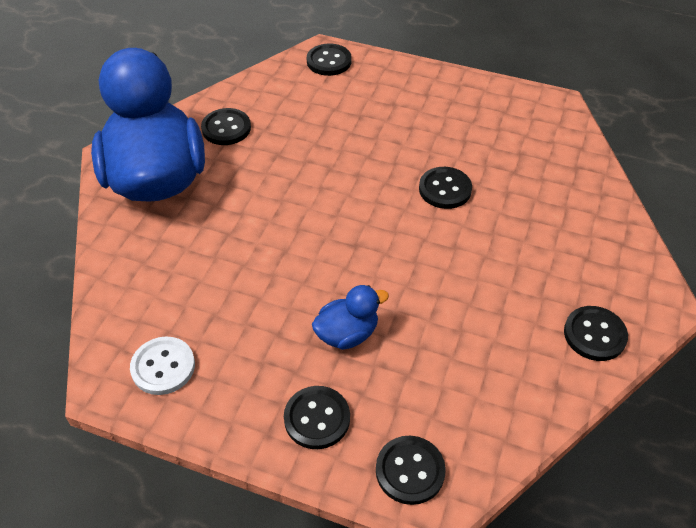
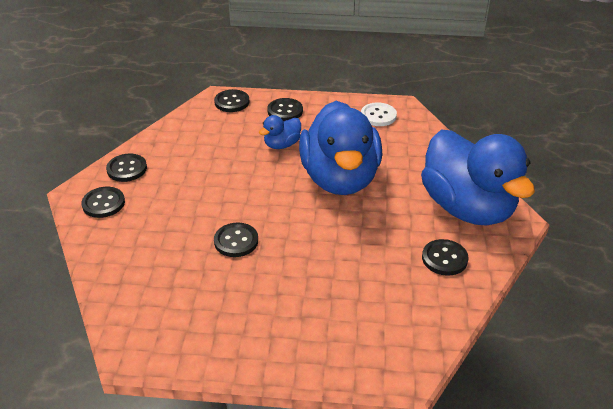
camera: 165 degrees right, 10 degrees down
(287, 251) = (340, 179): none -> blue duck
(329, 61) = (391, 359): black button -> black button (103, 203)

